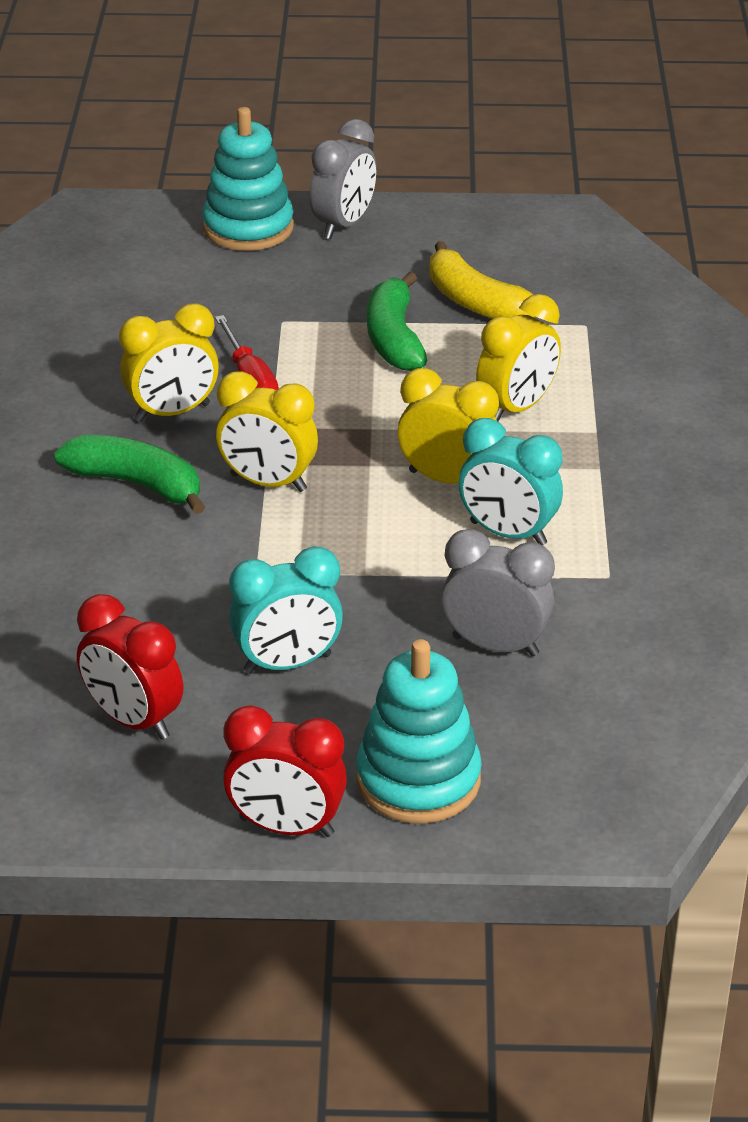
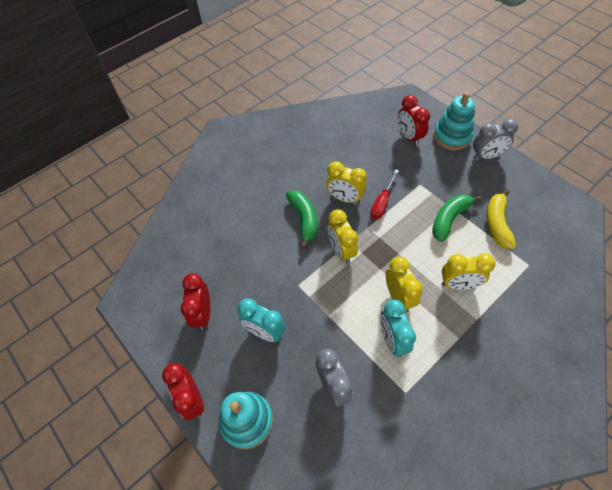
camera: 50 degrees right, 20 degrees up
(170, 267) = (409, 137): none -> red clock

